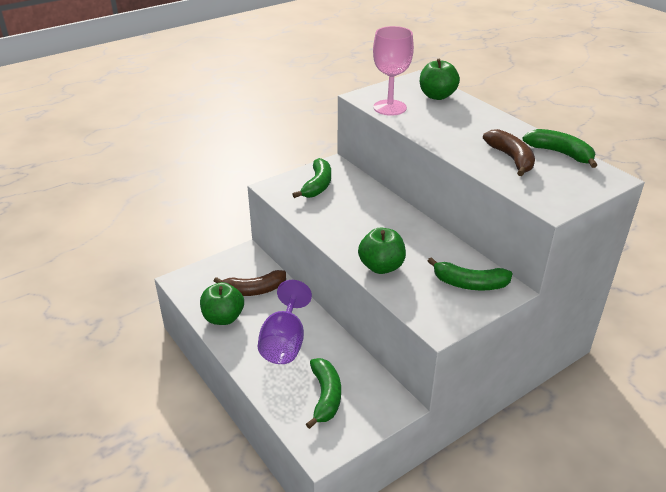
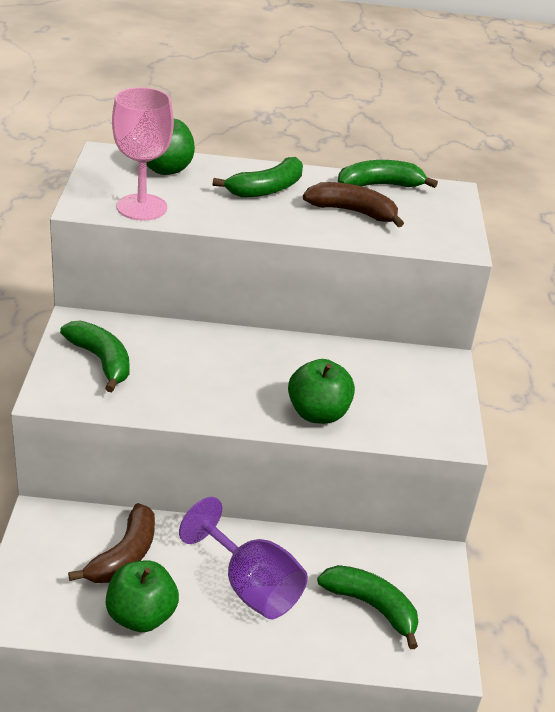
camera: 55 degrees left, 0 degrees up
(469, 284) = (412, 377): green banana -> green banana (266, 189)

